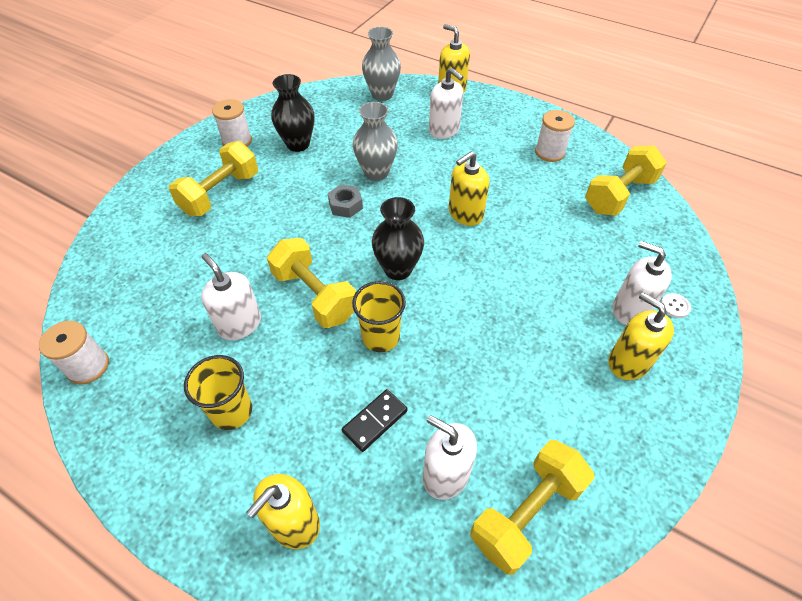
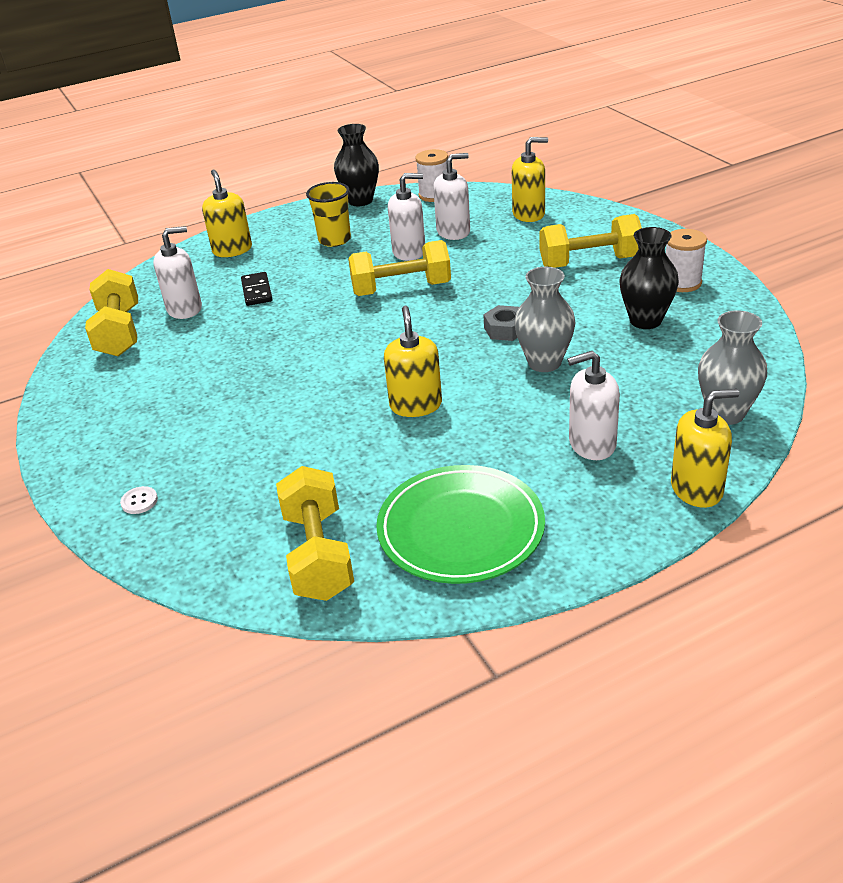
camera: 125 degrees right, 15 degrees down
(220, 194) = (589, 262): yellow dumbbell -> yellow dumbbell turned 75 degrees counterclockwise
(380, 337) = (322, 311): yellow cup -> none
(398, 269) = (384, 338): black vase -> black vase (360, 201)
(549, 152) = (460, 529): white spool -> green plate
(628, 362) = (137, 434): yellow soap dispenser -> yellow soap dispenser (529, 214)
(630, 309) = (176, 466): white soap dispenser -> white soap dispenser (453, 232)

